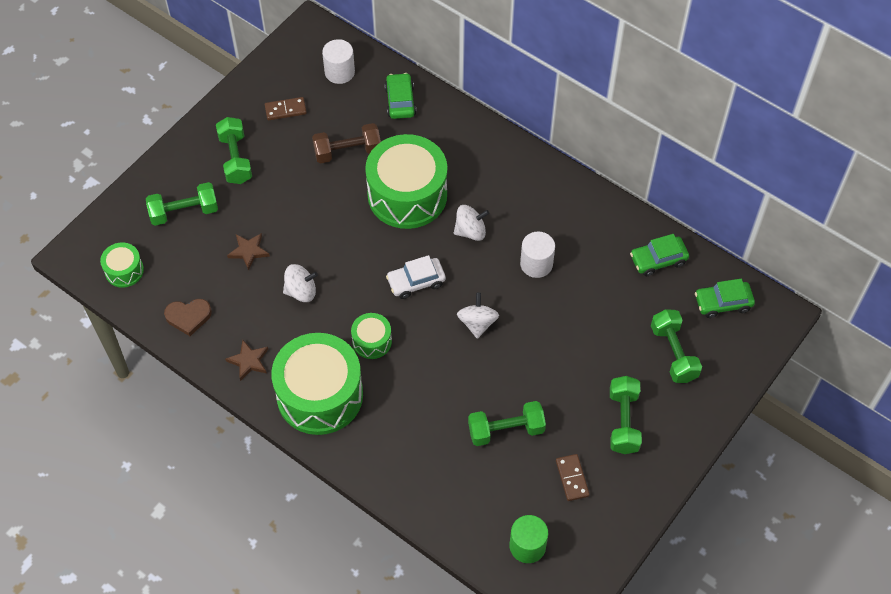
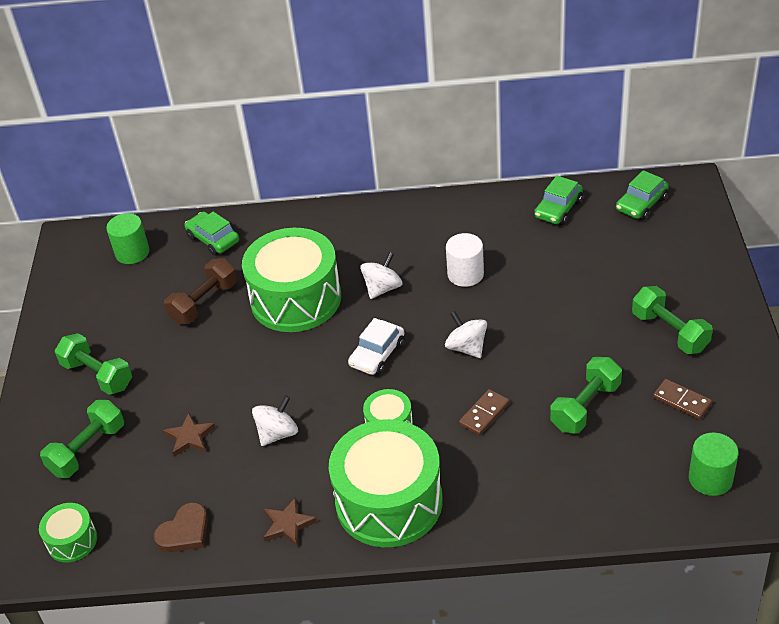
camera: 35 degrees left, 15 degrees down
(285, 110) = (109, 309): brown domino -> brown domino (484, 414)
(339, 72) = (132, 252): white cylinder -> green cylinder
(673, 353) = (647, 260): green dumbbell -> none

